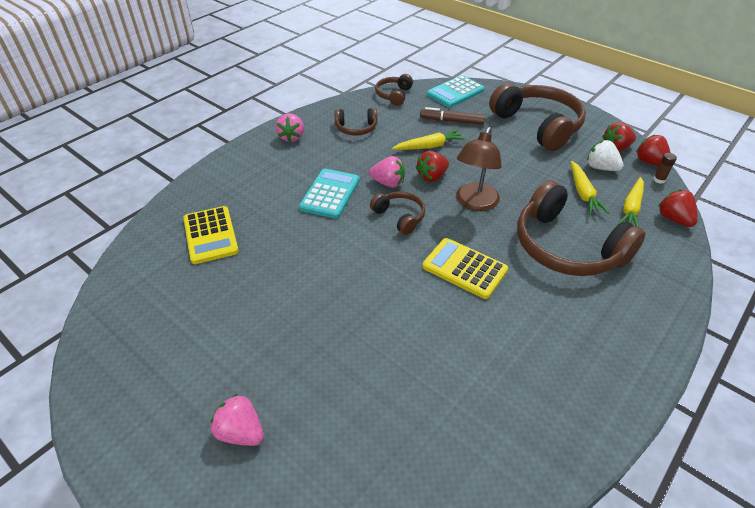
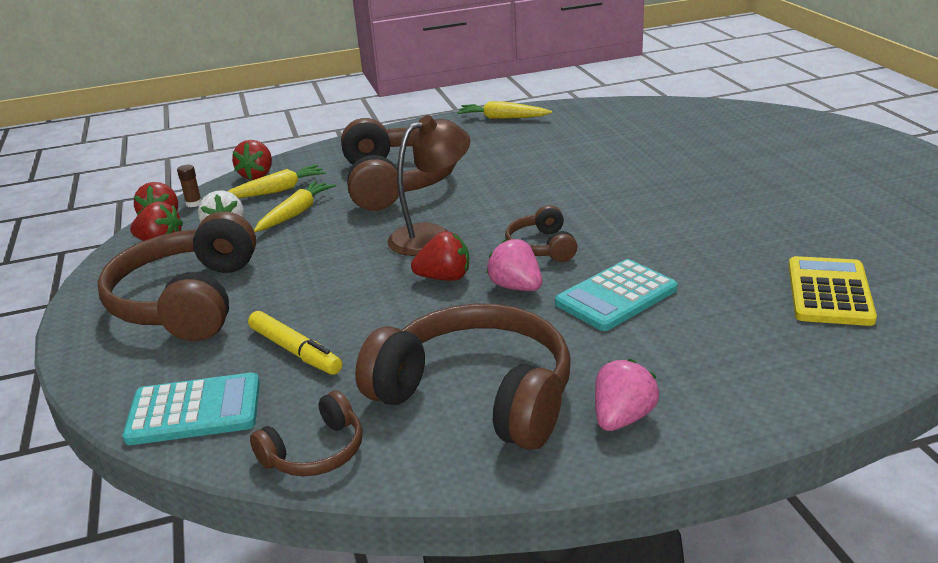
camera: 145 degrees left, 15 degrees down
(241, 432) = (811, 154): pink strawberry -> none
(356, 128) = (477, 394): brown headphones -> brown headphones, size x2.03
(429, 146) = (392, 320): yellow carrot -> yellow carrot (502, 118)
(452, 121) = (295, 351): brown marker -> yellow marker
(464, 268) = (521, 191): yellow calculator -> none

